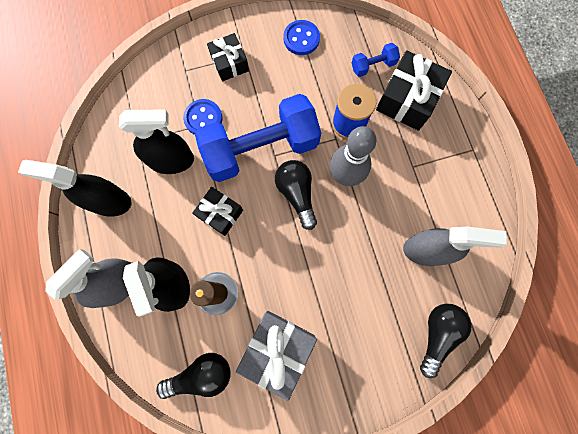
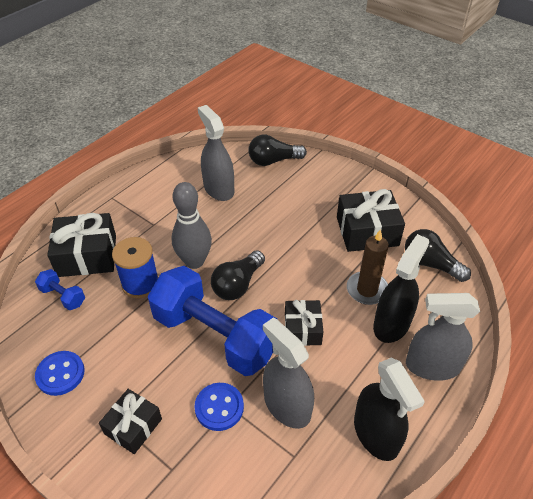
camera: 125 degrees left, 30 degrees down
(171, 160) = (287, 405): black spray bottle -> grey spray bottle
(277, 350) = (367, 231): grey gift -> black gift

